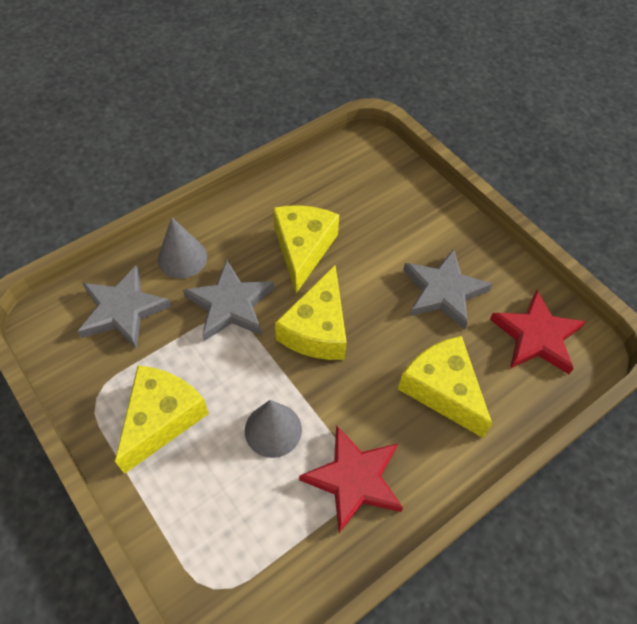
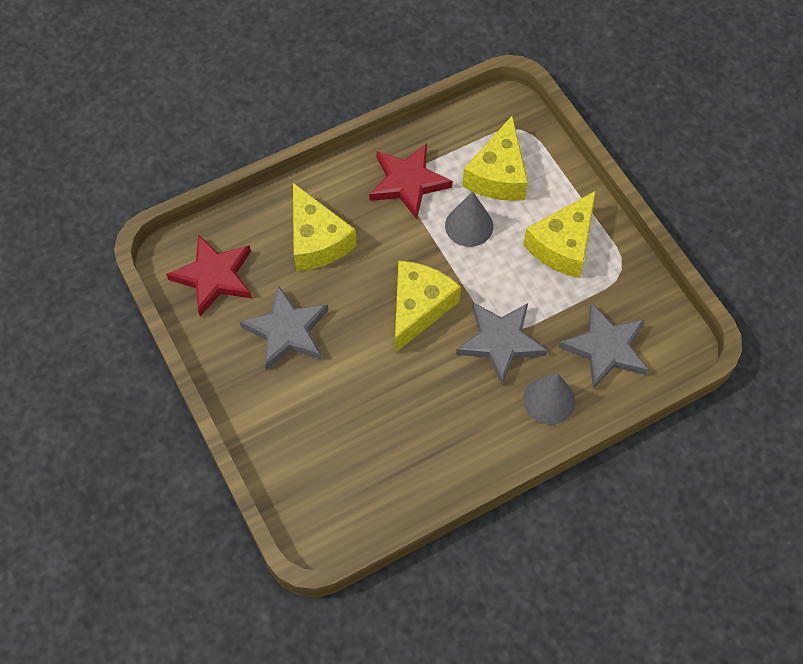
camera: 170 degrees left, 5 degrees up
(303, 249) = (421, 396): yellow cheese -> yellow cheese (498, 175)

